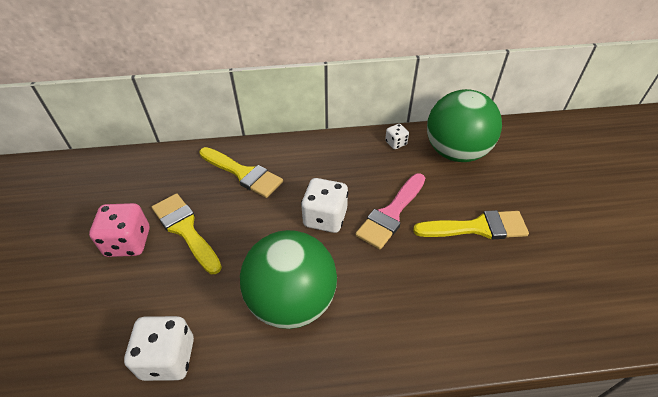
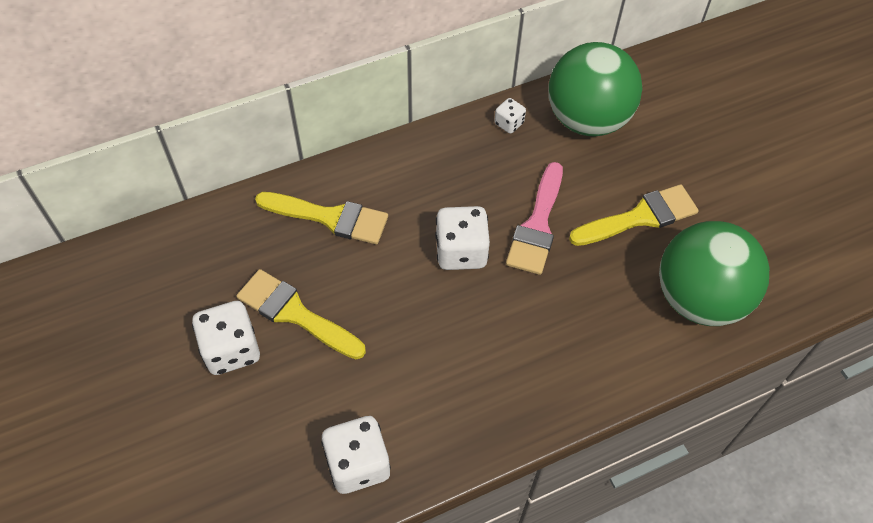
camera: 20 degrees left, 10 degrees up
(128, 242) = (231, 350): pink dice -> white dice
(292, 301) = (465, 363): green ball -> green ball (699, 298)

